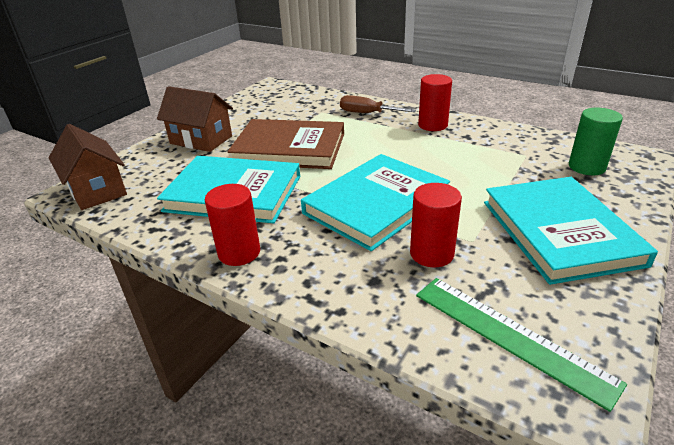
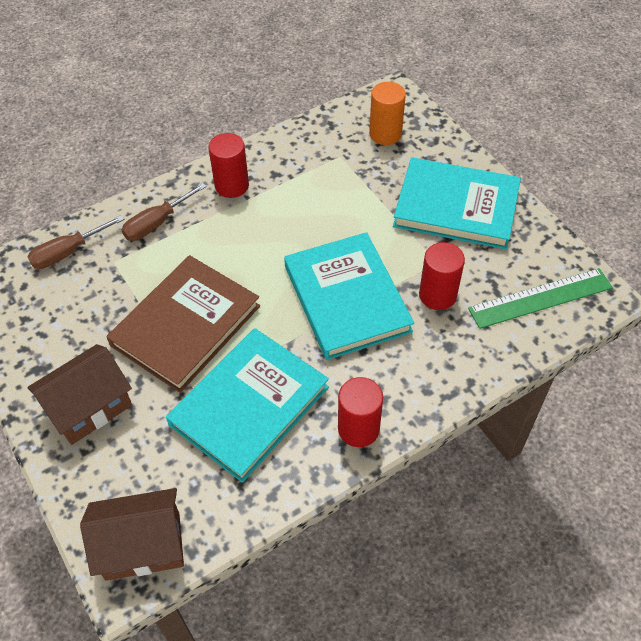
camera: 65 degrees left, 20 degrees up
(315, 98) = (68, 252): none -> brown screwdriver
(586, 167) = (385, 134): green cylinder -> orange cylinder

